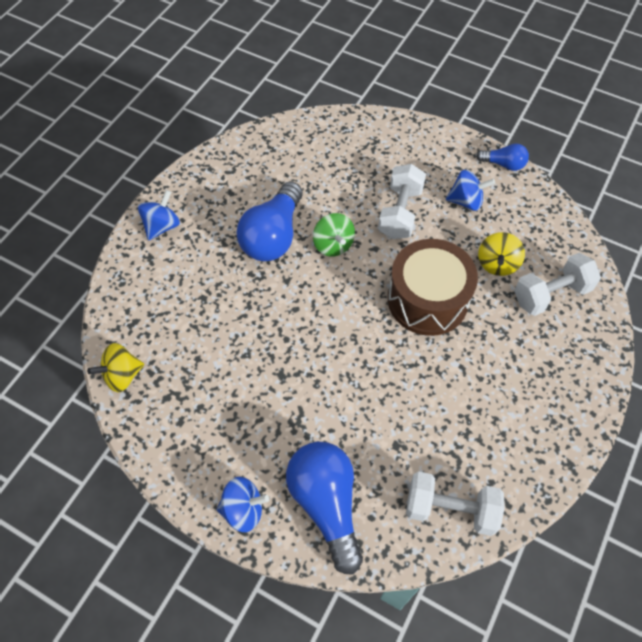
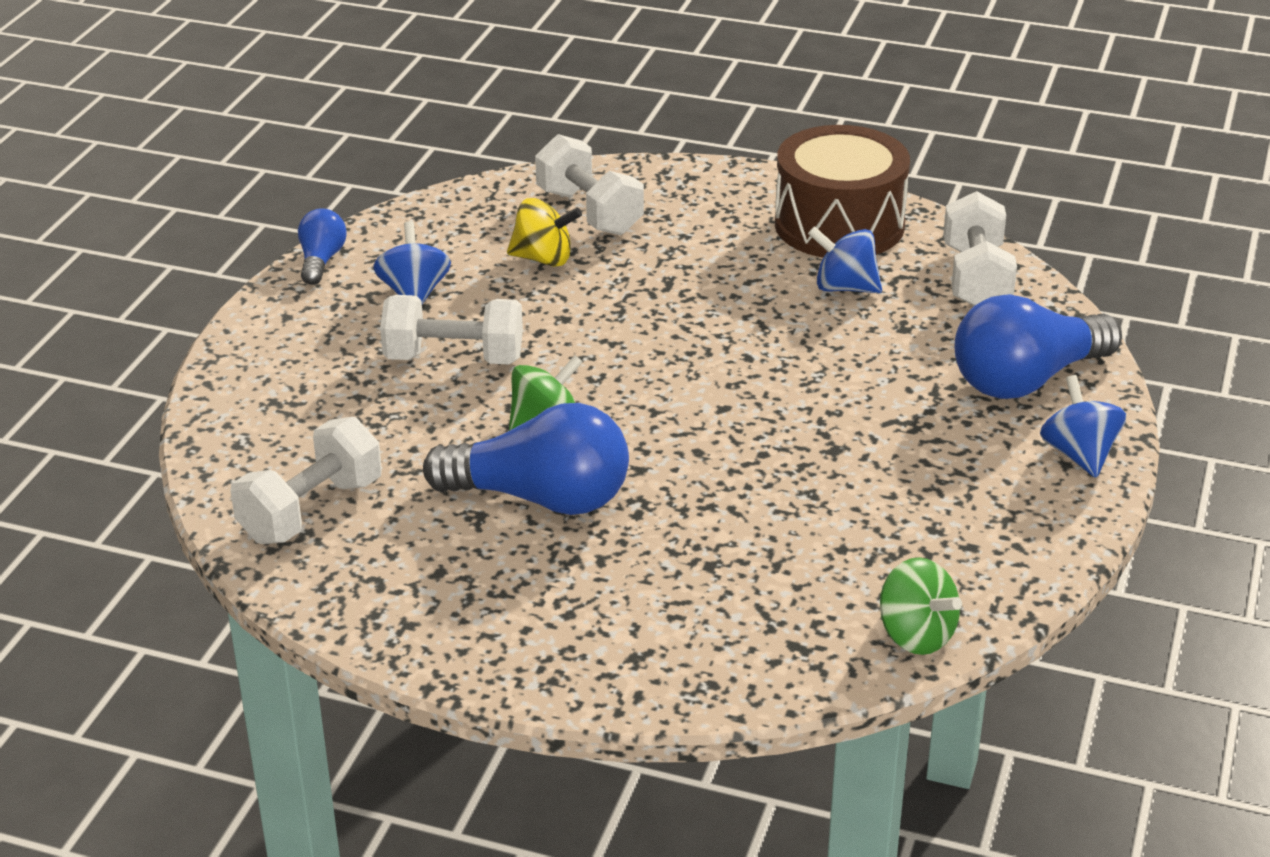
camera: 100 degrees left, 25 degrees down
(122, 375) = (916, 635): yellow spinning top -> green spinning top
(162, 226) = (550, 654): blue spinning top -> blue spinning top (844, 287)
(287, 151) = (311, 510): none -> white dumbbell
(427, 299) = (634, 318): brown drum -> brown drum (839, 225)

